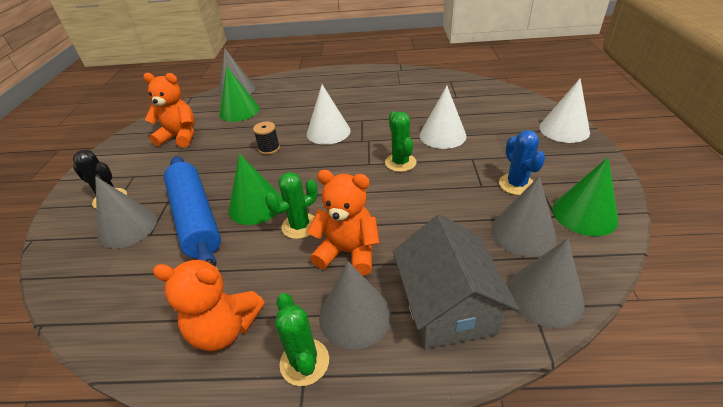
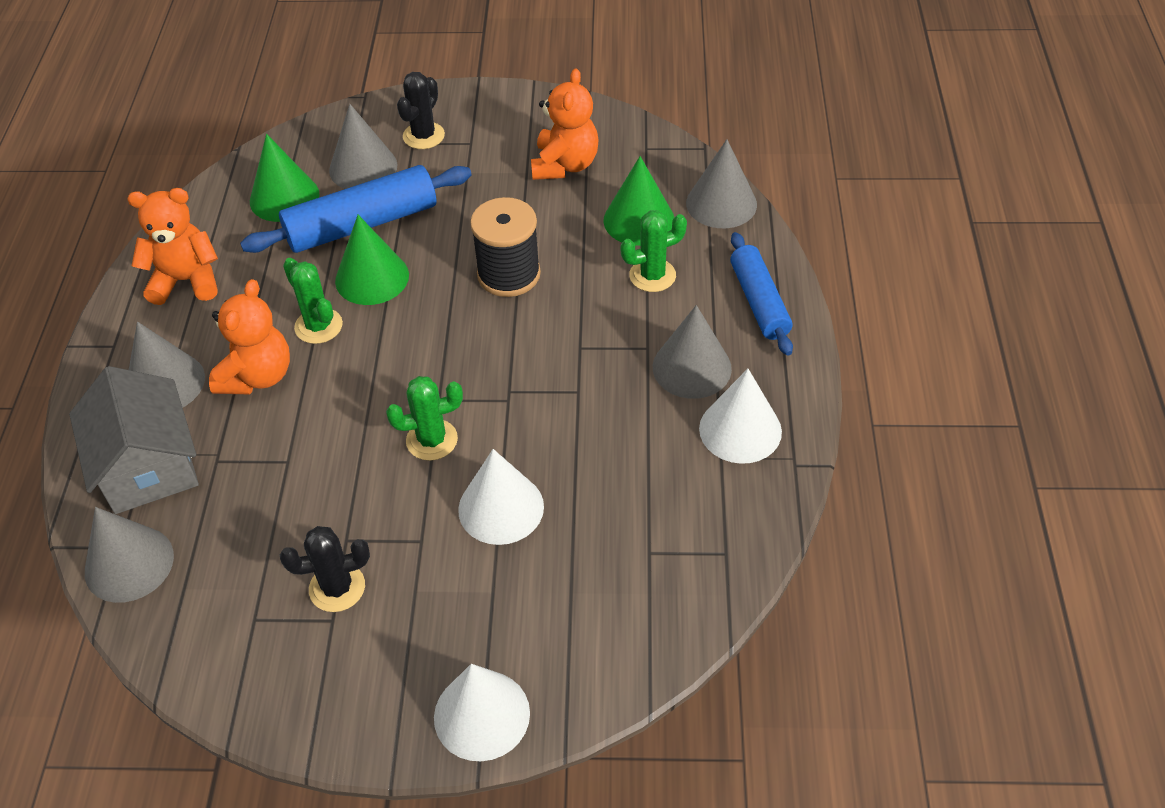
camera: 90 degrees right, 10 degrees up
(225, 328) = (186, 281): orange teddy bear -> orange teddy bear turned 75 degrees clockwise
(269, 148) = (509, 274): black spool -> black spool, size x1.86
(304, 362) = (127, 345): green cactus -> green cactus (652, 275)
(307, 79) = (759, 302): none -> blue rolling pin
(328, 132) = (545, 345): white cone -> white cone (740, 430)
(447, 306) = (148, 465): grey house -> grey house turned 75 degrees clockwise
(516, 184) = (337, 588): blue cactus -> black cactus
(523, 233) = (233, 568): grey cone -> grey cone (692, 367)
(584, 214) = (246, 658): green cone -> green cone (284, 197)

